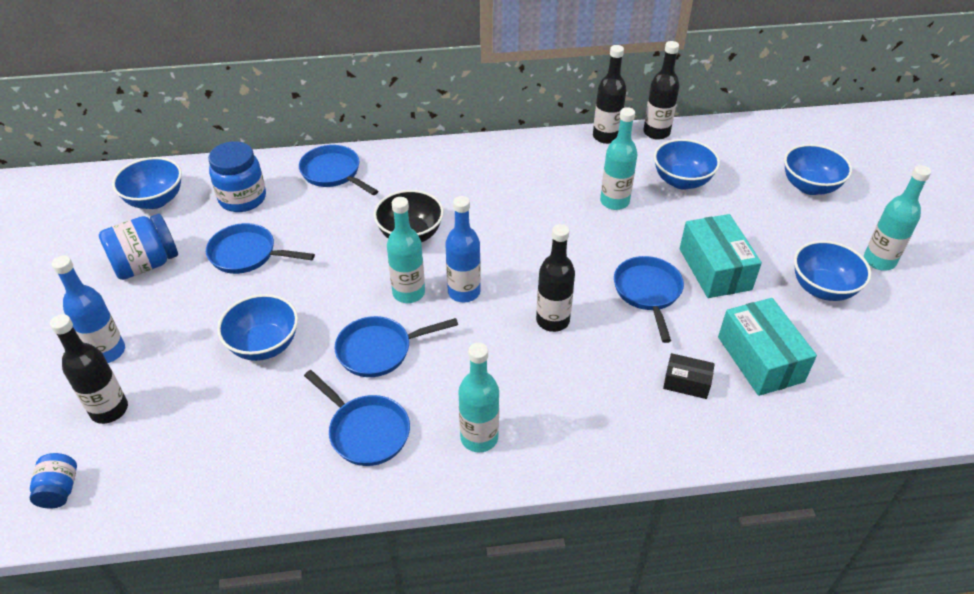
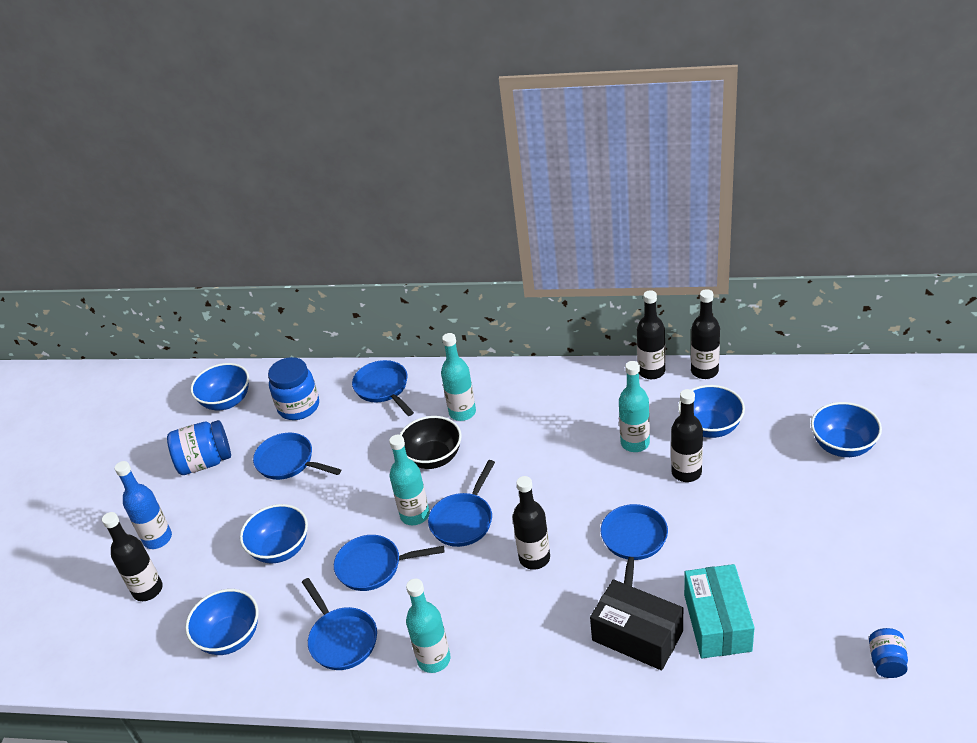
camera: 20 degrees right, 5 degrees down
(60, 490) = (97, 652): blue jar -> blue jar (886, 662)
(464, 292) = (463, 520): blue bottle -> blue pan
(675, 223) = (686, 472): none -> black bottle
(686, 383) = (637, 636): black box -> black box, size x1.88
(715, 269) = (708, 525): turquoise box -> none
(822, 288) = (810, 558): blue bowl -> blue bowl (230, 637)
(879, 261) = (883, 536): turquoise bottle -> turquoise bottle (462, 412)

